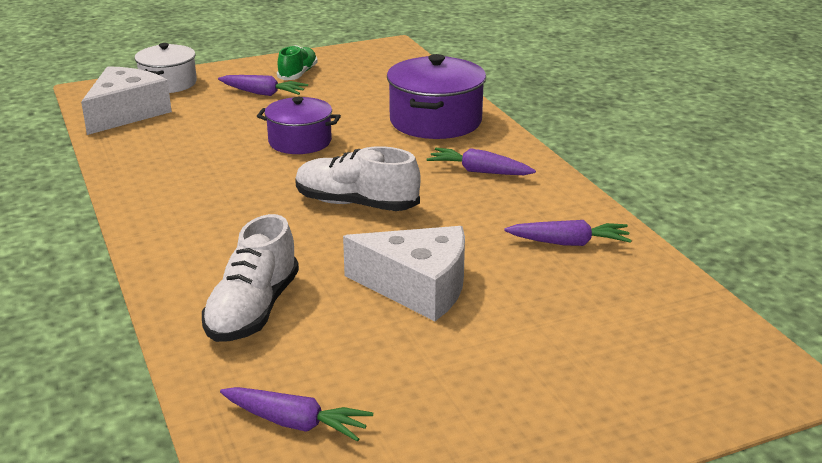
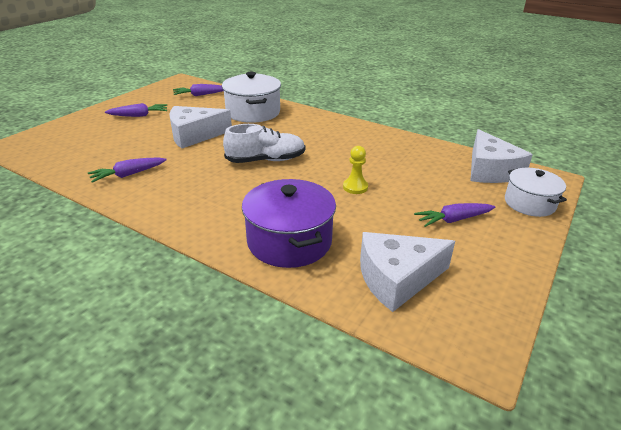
camera: 145 degrees right, 5 degrees up
(253, 310) = (253, 112): white shoe -> white pot
(298, 74) = (473, 255): green shoe -> none
(300, 141) = (355, 187): purple pot -> yellow pawn
(381, 80) = (397, 279): none -> white cheese
(479, 171) = (214, 204): purple carrot -> purple carrot (139, 115)

